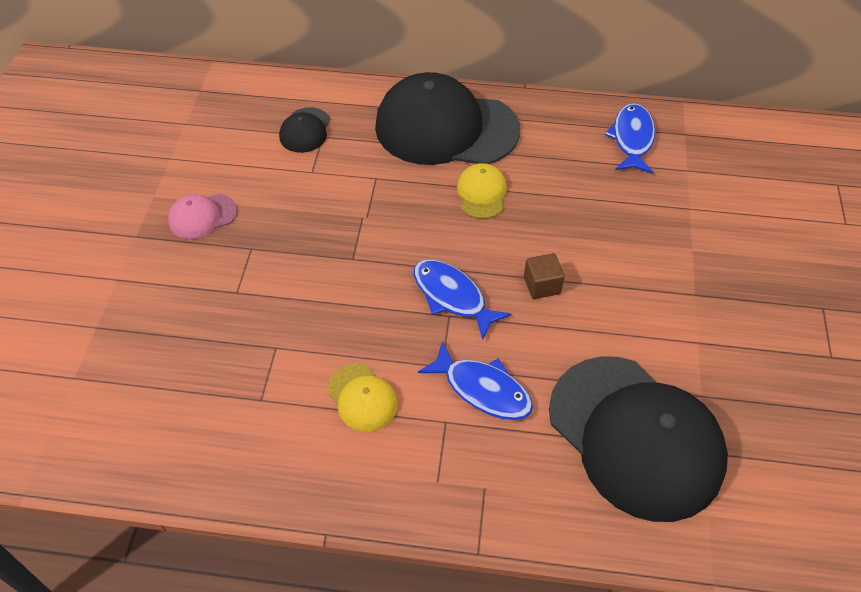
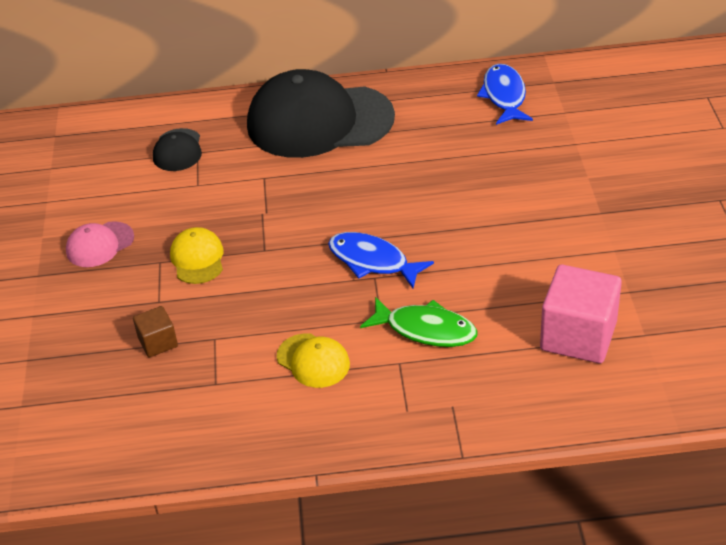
camera: 10 degrees left, 10 degrees down
(481, 193) = (373, 170): yellow cap -> yellow cap (197, 259)
(483, 389) = (426, 330): blue fish -> green fish
(542, 285) = (455, 234): brown cube -> brown cube (158, 342)
(635, 436) = (578, 336): black cap -> pink cube

